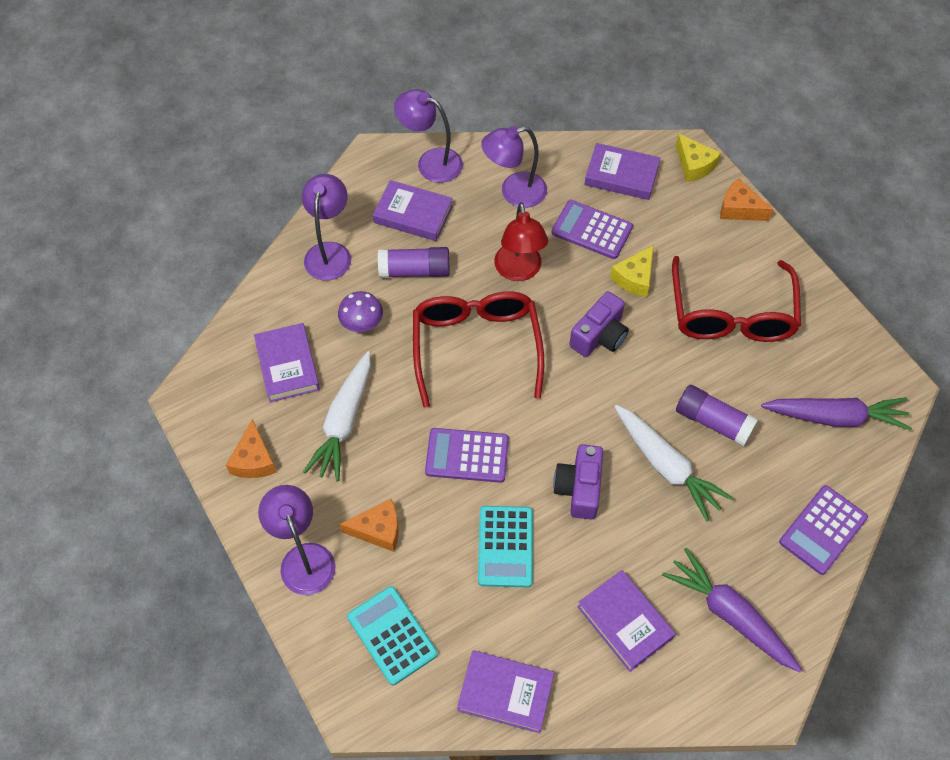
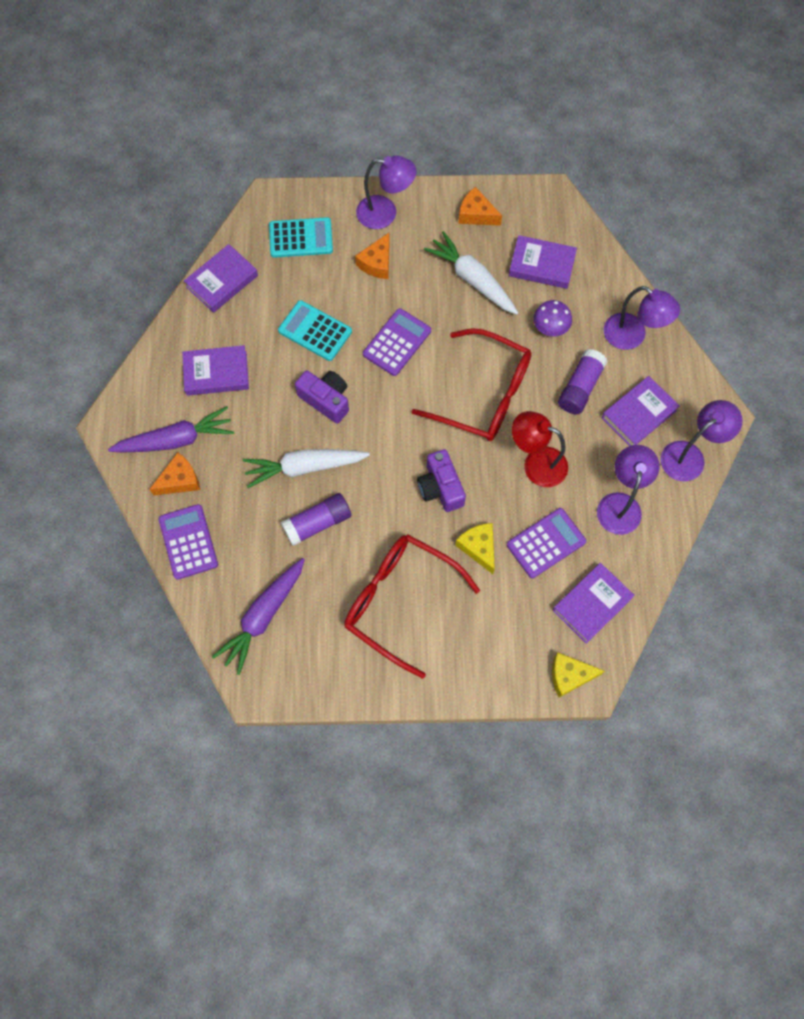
camera: 120 degrees right, 10 degrees up
(739, 209) = (499, 682): orange cheese -> orange cheese (179, 480)

